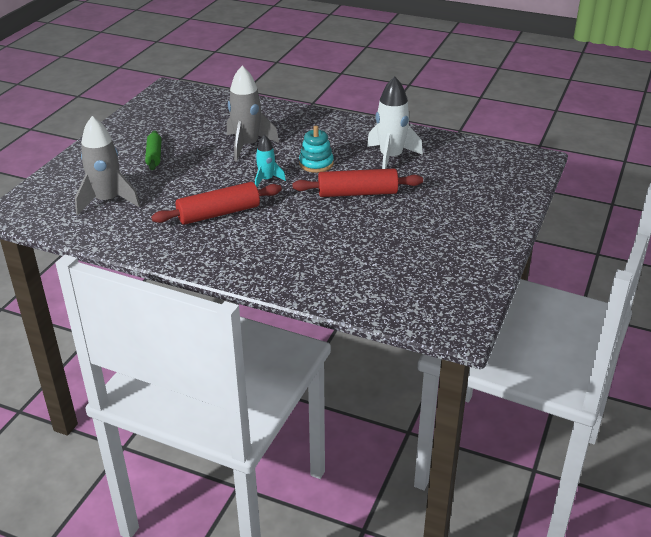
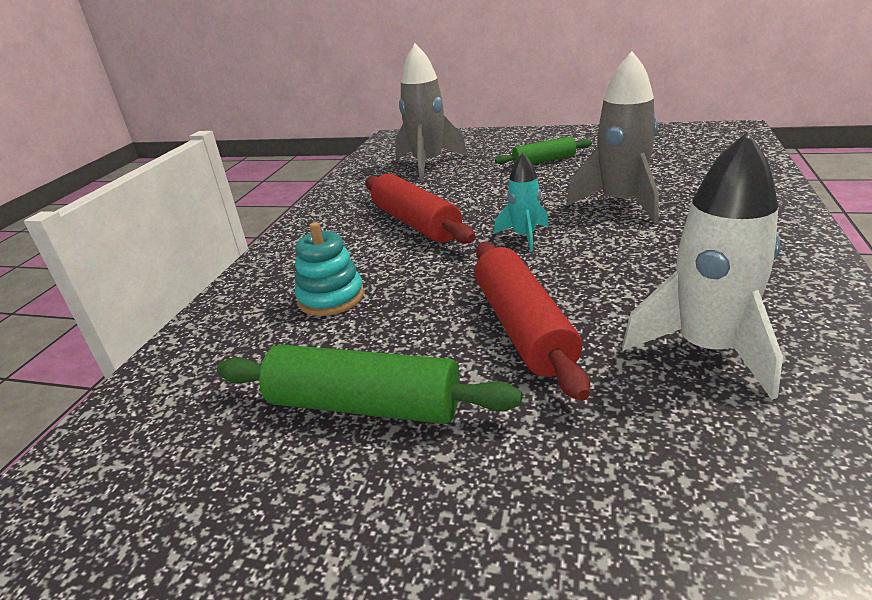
camera: 85 degrees right, 5 degrees down
(316, 164) = (607, 267): turquoise stacking toy -> turquoise stacking toy (331, 298)
(398, 237) = (364, 405): none -> green rolling pin

